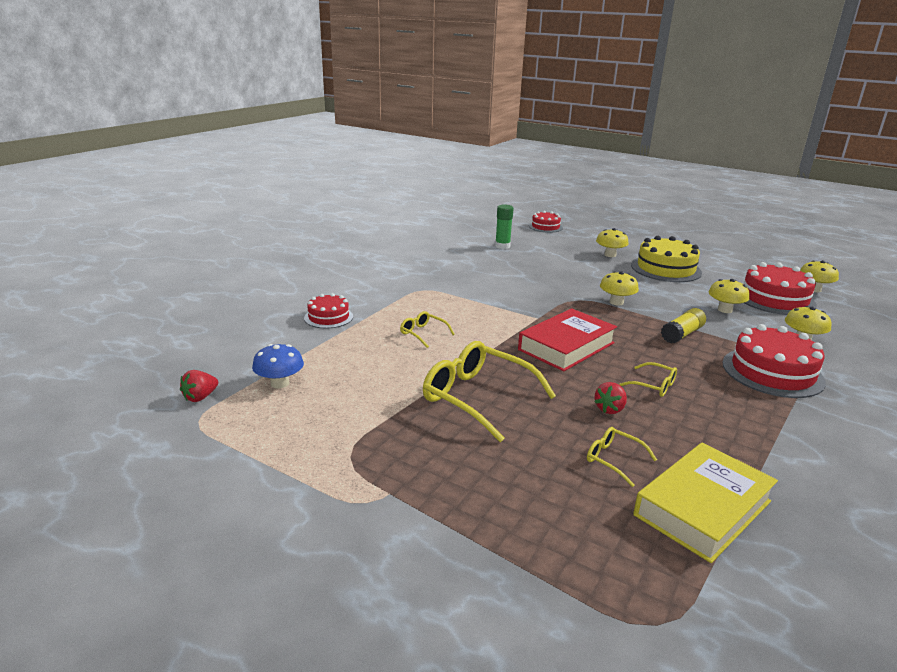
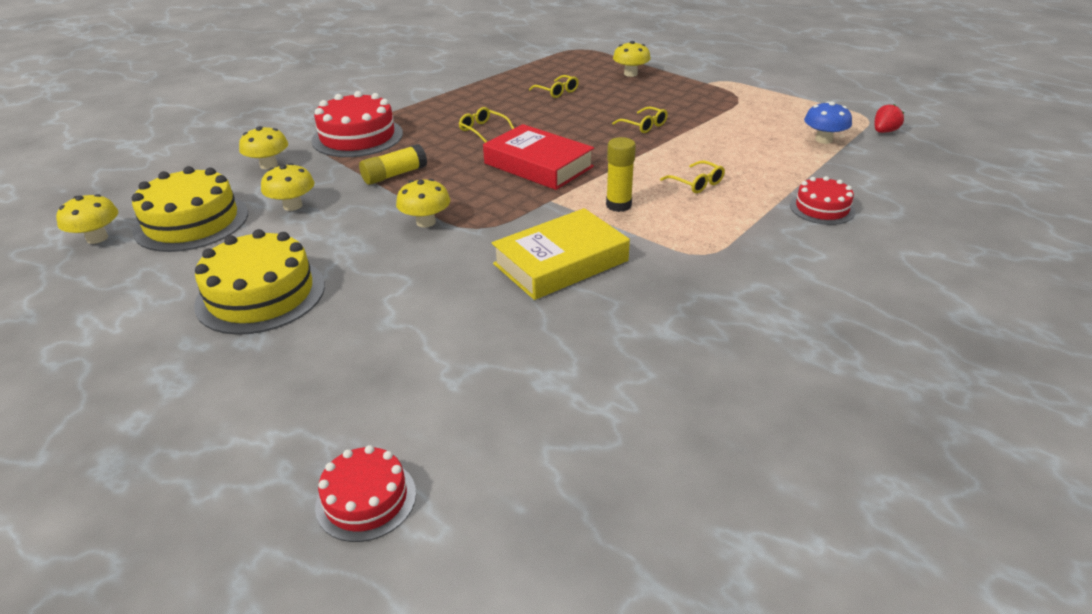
camera: 170 degrees left, 10 degrees up
(477, 397) = (644, 126): yellow glasses -> yellow glasses, size x0.48
(484, 316) = (618, 205): none -> yellow glue stick
(502, 246) = (533, 388): green glue stick -> none
(566, 346) = (538, 165): red book -> red book turned 75 degrees clockwise
(610, 255) = (319, 344): yellow mushroom -> yellow mushroom (630, 74)
(610, 409) = (536, 116): red strawberry -> none
(702, 508) = (521, 74): yellow book -> yellow book (561, 262)
(774, 299) = (192, 222): red cake -> yellow cake

